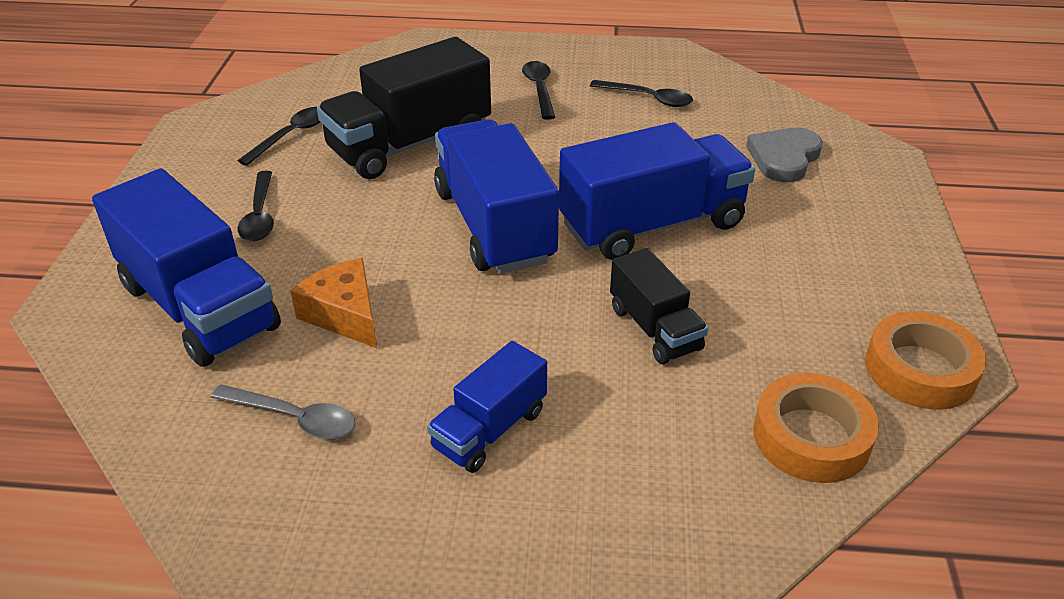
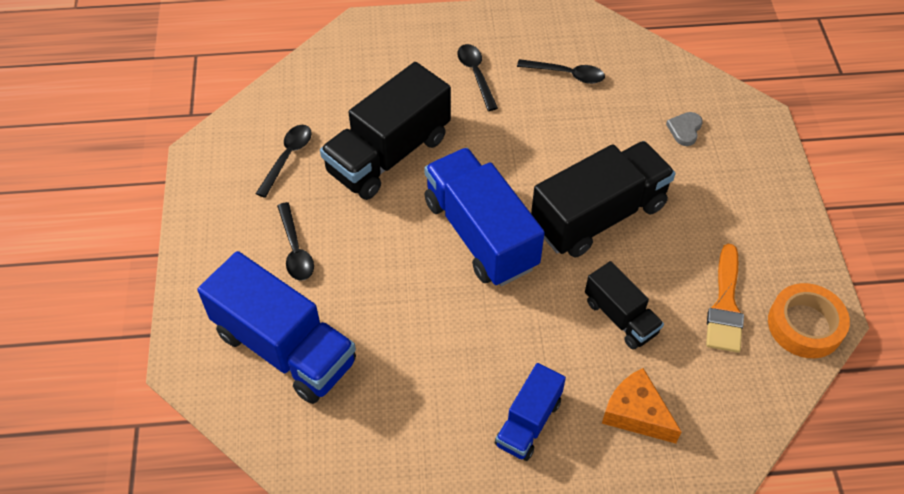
camera: 10 degrees left, 15 degrees up
(295, 418) = (392, 435): grey spoon -> none
(345, 314) = (396, 338): orange cheese -> orange cheese (636, 413)
(652, 225) = (598, 216): blue truck -> black truck
(784, 158) = (685, 130): grey heart -> grey heart, size x0.61
(806, 334) = (725, 305): none -> orange brush
(811, 436) = (740, 393): orange tape -> none

